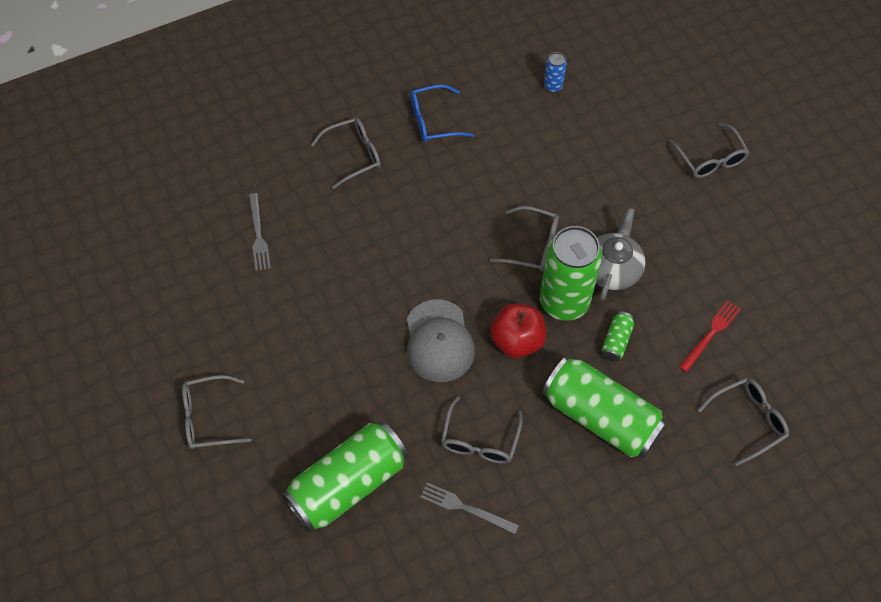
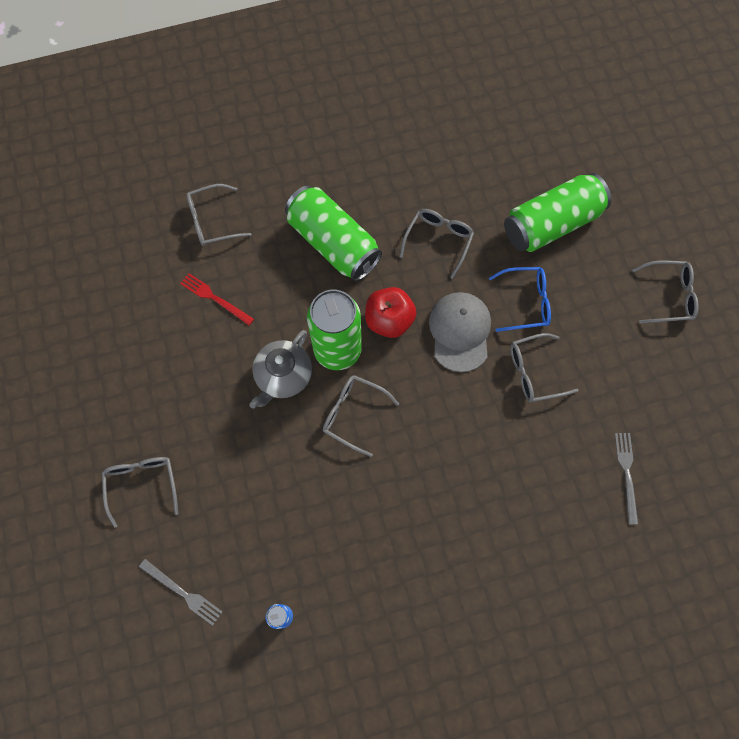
camera: 170 degrees left, 10 degrees up
(353, 155) = (522, 557): grey glasses -> grey glasses (535, 372)
(434, 121) = (427, 590): blue glasses -> blue glasses (525, 302)
(465, 508) = (459, 192): grey fork -> grey fork (183, 593)
(616, 341) = (300, 306): green can -> none
(710, 334) = (215, 298): red fork -> red fork turned 75 degrees clockwise

